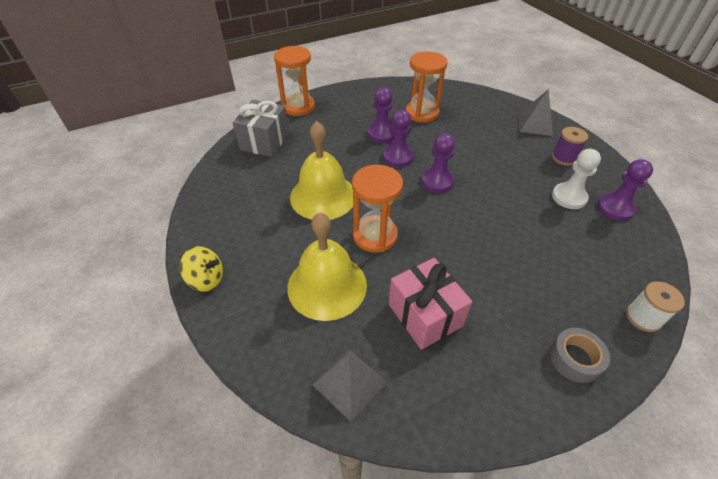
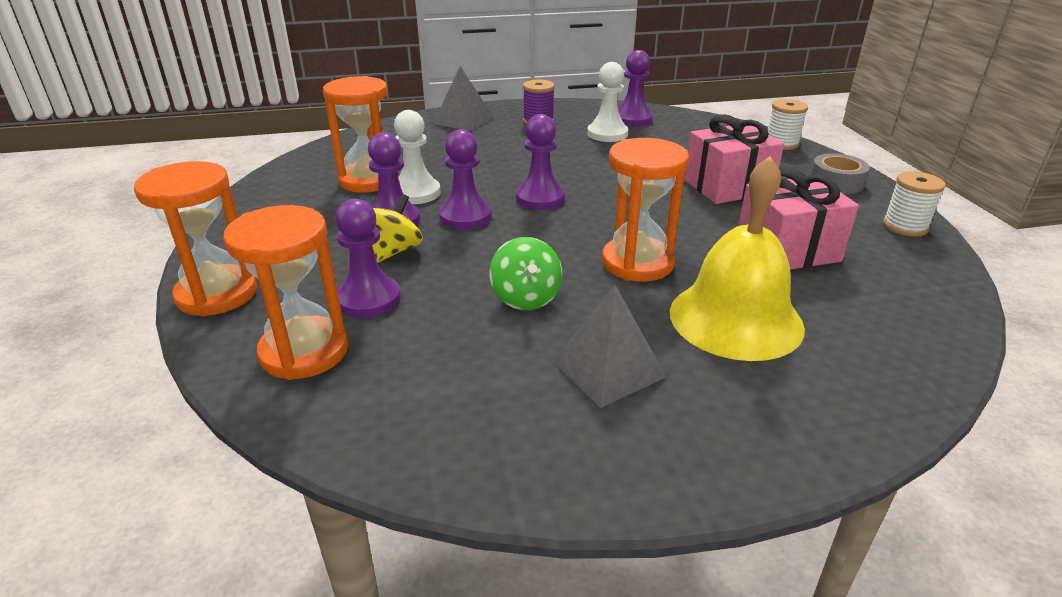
camera: 75 degrees left, 15 degrees down
(206, 279) = (714, 465): yellow spinning top -> yellow spinning top (394, 251)
(265, 141) = (304, 351): grey gift -> orange hourglass
(306, 147) = (369, 299): none -> purple pawn
(323, 196) = (526, 297): yellow bell -> green spinning top
(349, 383) = (906, 321): grey pyramid -> grey pyramid (608, 369)
(416, 133) = (416, 193): none -> white pawn
(507, 407) = (905, 226): none -> white spool
(514, 277) = (727, 187): none -> pink gift

